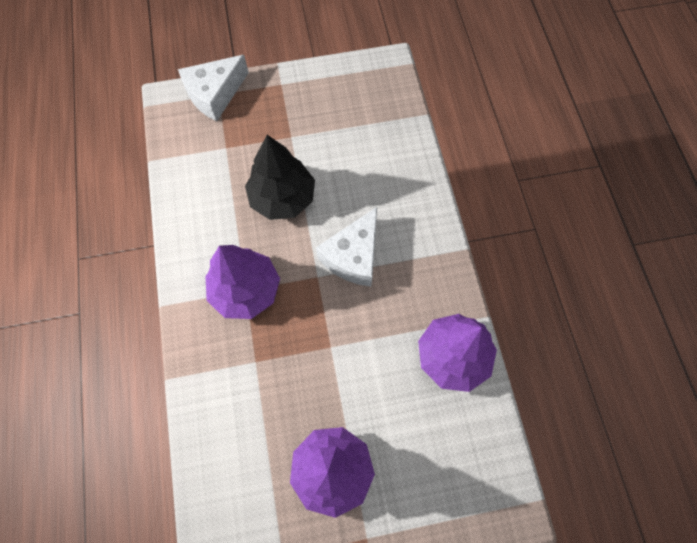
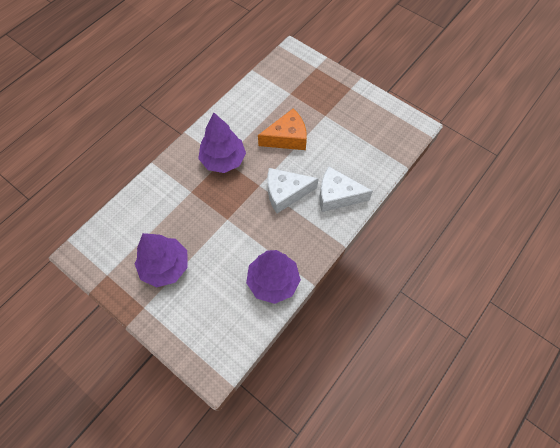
camera: 50 degrees right, 5 degrees down
(215, 94) = (314, 66): white cheese -> white cheese (337, 195)
(282, 198) = (287, 138): black tree -> orange cheese

